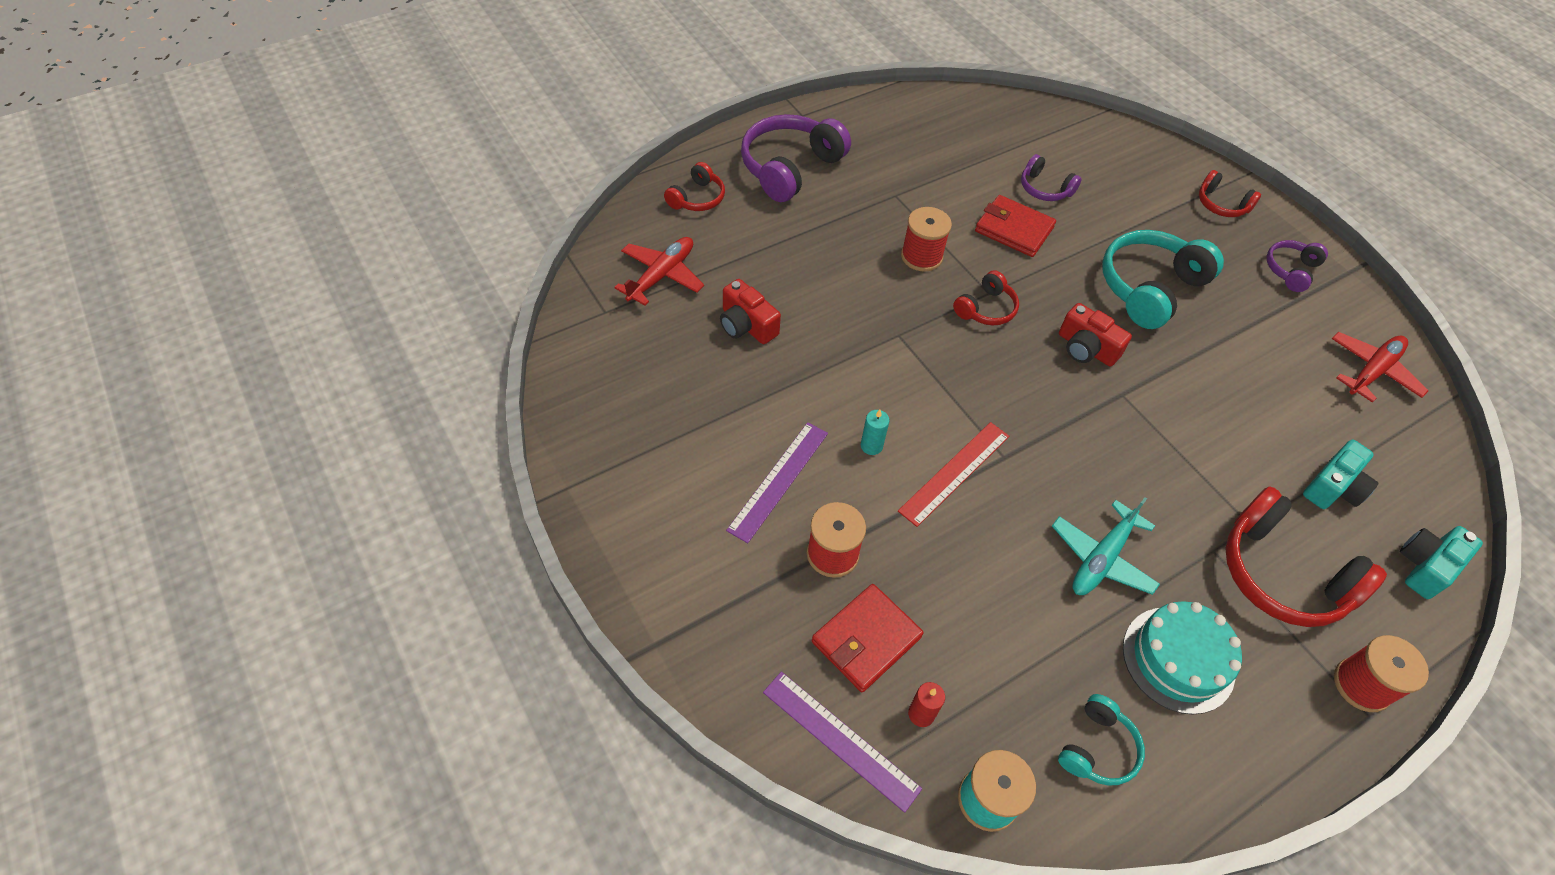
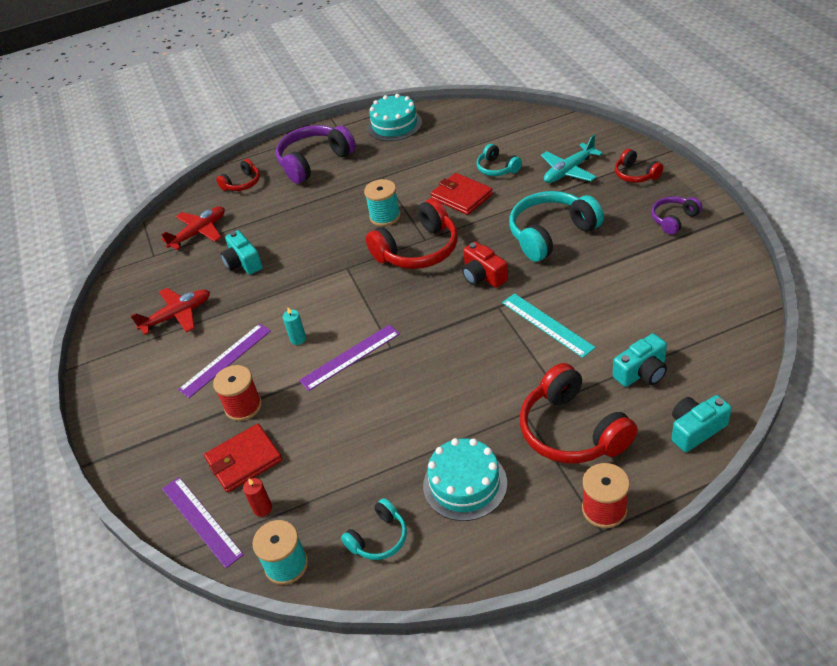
camera: 20 degrees right, 10 degrees down
(746, 325) = (243, 263): red camera -> turquoise camera
(882, 116) = (394, 125): none -> turquoise cake
(921, 256) = (385, 216): red spool -> turquoise spool
(955, 473) = (350, 357): red ruler -> purple ruler
(986, 309) = (418, 250): red headphones -> red headphones, size x1.86
(1044, 189) = (497, 168): purple headphones -> turquoise headphones
(1101, 558) = (435, 415): turquoise plane -> turquoise plane (569, 171)
(1193, 421) = (547, 325): none -> turquoise ruler
(1372, 371) = (712, 290): red plane -> red plane (177, 315)

